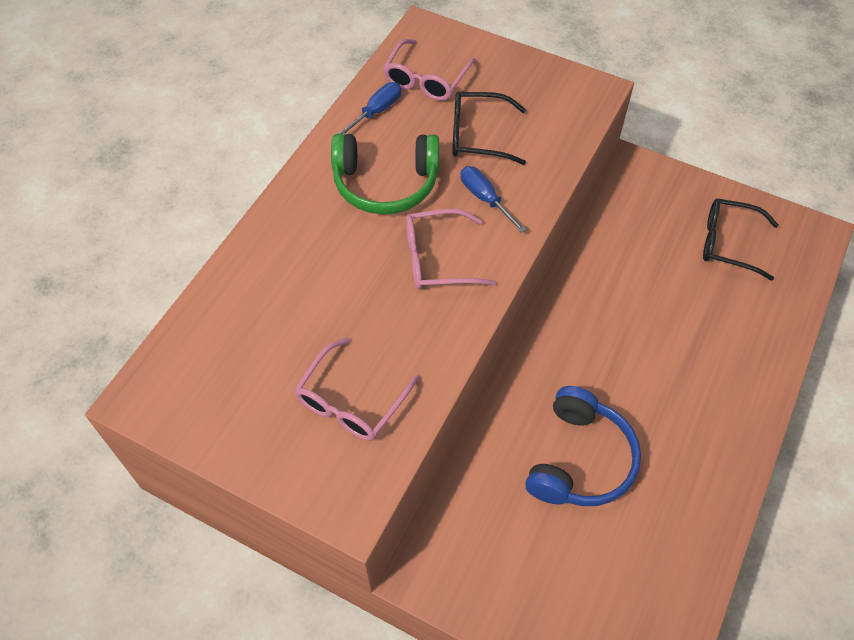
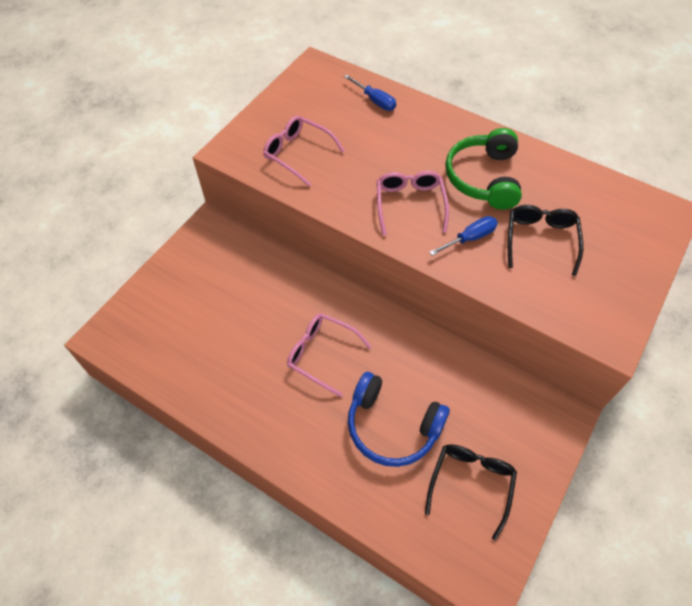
camera: 95 degrees right, 0 degrees up
(376, 111) = (561, 176): blue screwdriver -> blue screwdriver (374, 100)
(426, 79) = (605, 210): pink glasses -> pink glasses (322, 354)
(580, 460) = (268, 321): blue headphones -> blue headphones (392, 426)

